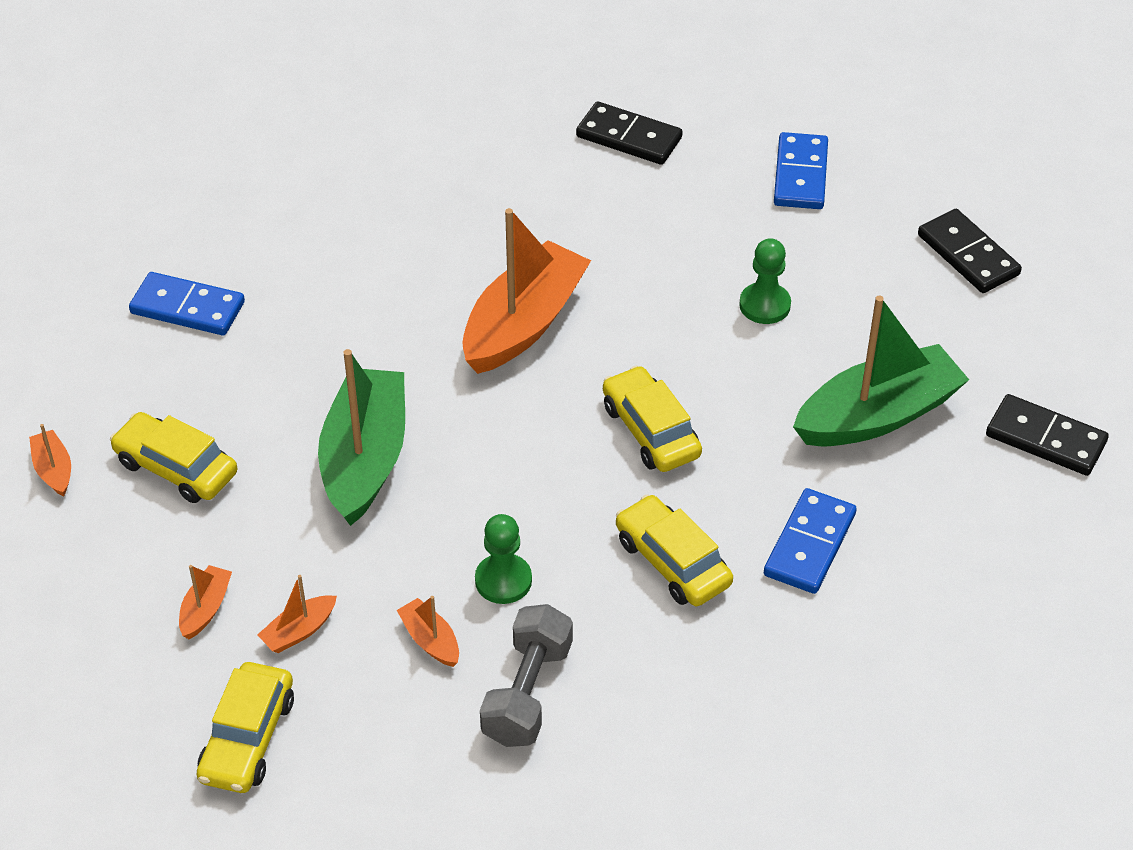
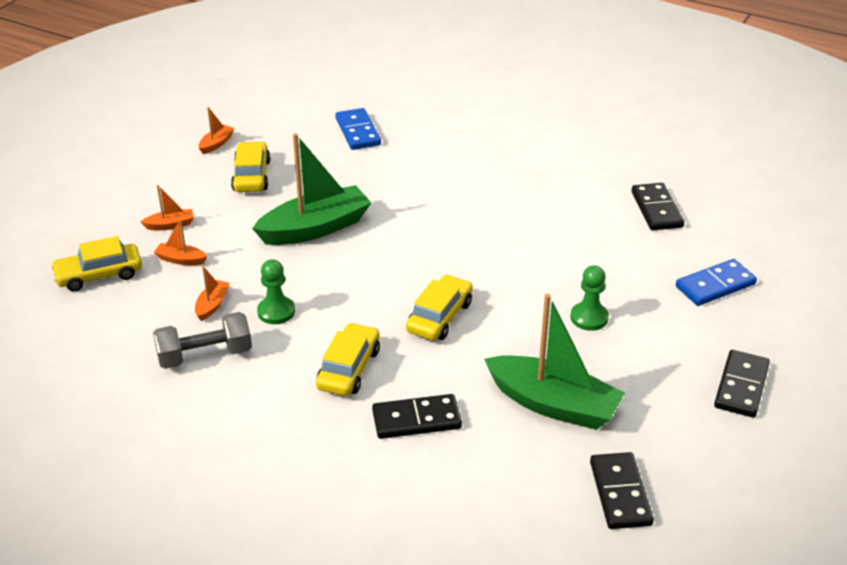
camera: 55 degrees right, 10 degrees down
(524, 323) = (468, 237): orange boat -> none
(810, 544) = (416, 420): blue domino -> black domino

